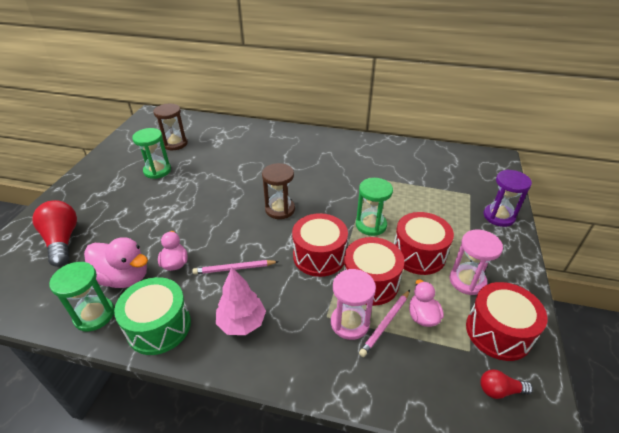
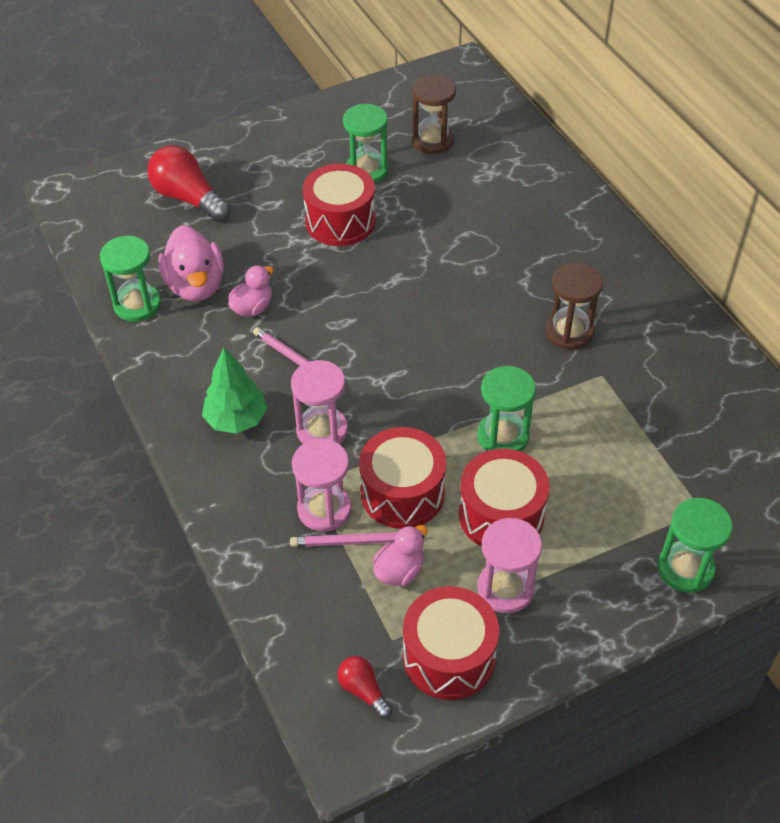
camera: 50 degrees right, 10 degrees up
(62, 241) = (188, 198): red light bulb -> red light bulb turned 75 degrees counterclockwise
(159, 326) = (171, 361): green drum -> none
(242, 322) = (236, 419): pink tree -> green tree
(280, 209) = (430, 330): brown hourglass -> brown hourglass (569, 332)
(294, 288) = (322, 430): none -> pink hourglass
(319, 256) = (393, 420): red drum -> red drum (340, 221)
(499, 216) = (685, 568): purple hourglass -> green hourglass

